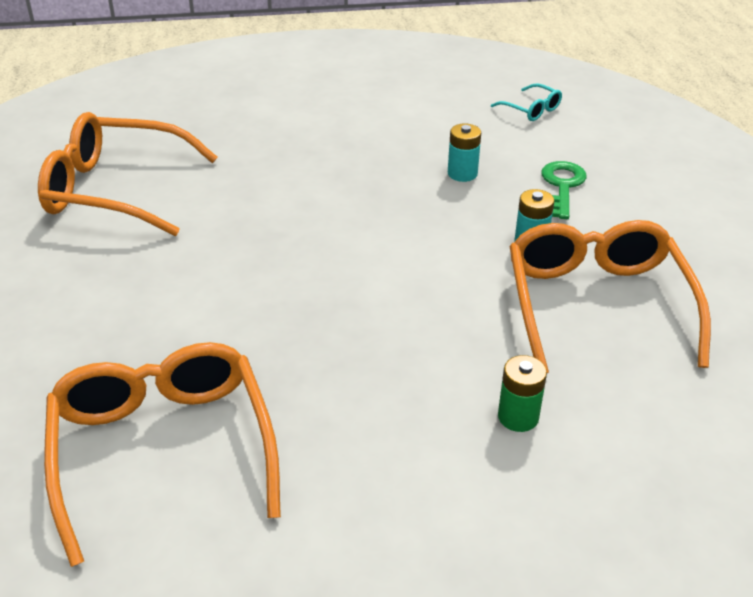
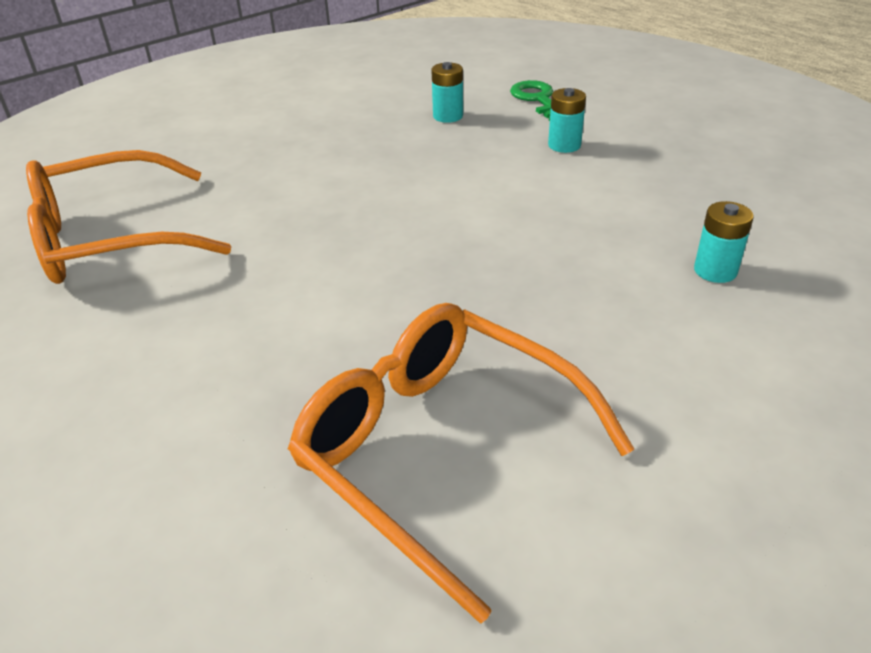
camera: 30 degrees left, 0 degrees up
(518, 417) = (715, 271): green battery -> turquoise battery
(532, 110) = (449, 57): turquoise glasses -> none
(596, 304) = (666, 168): orange glasses -> none

